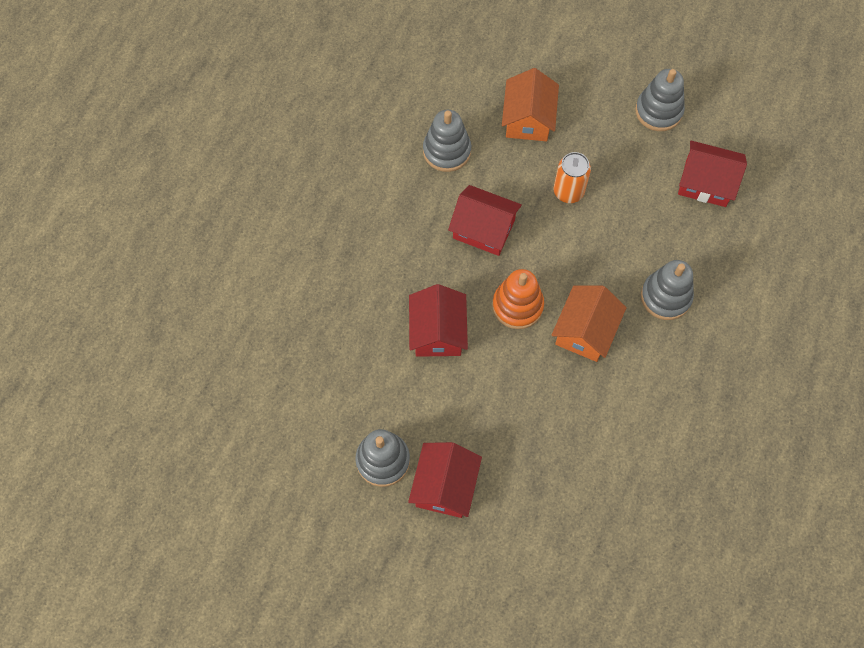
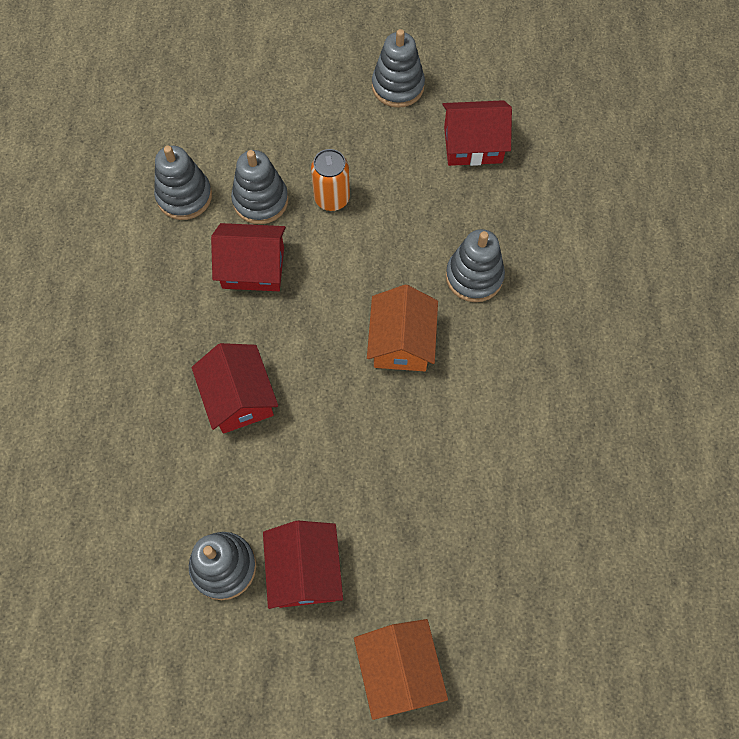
camera: 20 degrees left, 0 degrees up
(508, 174) = (260, 200): none -> grey stacking toy
(517, 306) = (318, 339): orange stacking toy -> none
(528, 119) = (262, 135): orange house -> orange house (399, 670)

